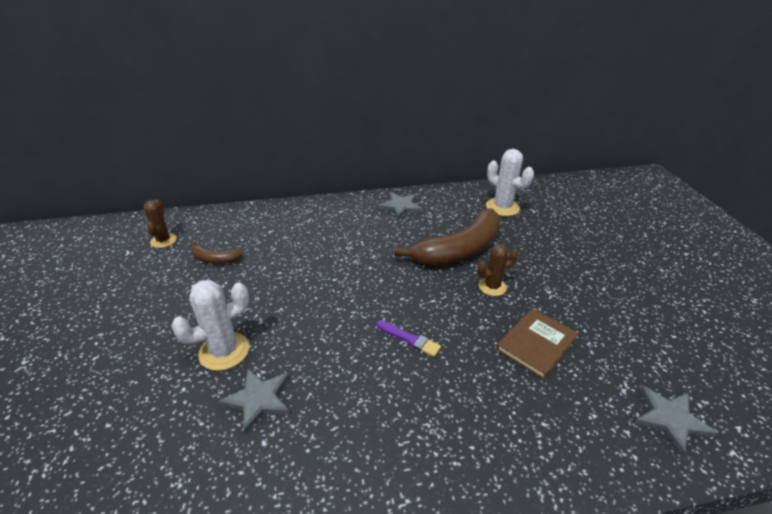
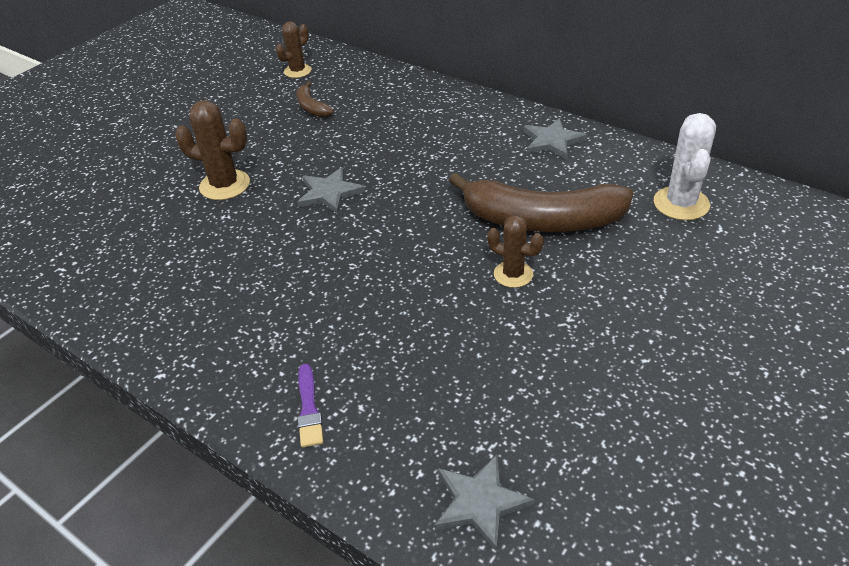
camera: 50 degrees right, 5 degrees up
(224, 351) = (225, 185): white cactus -> brown cactus
(258, 399) = (200, 233): grey star -> grey star (329, 193)
(409, 339) = (361, 266): purple brush -> purple brush (309, 409)
(536, 344) = (465, 349): brown book -> none

